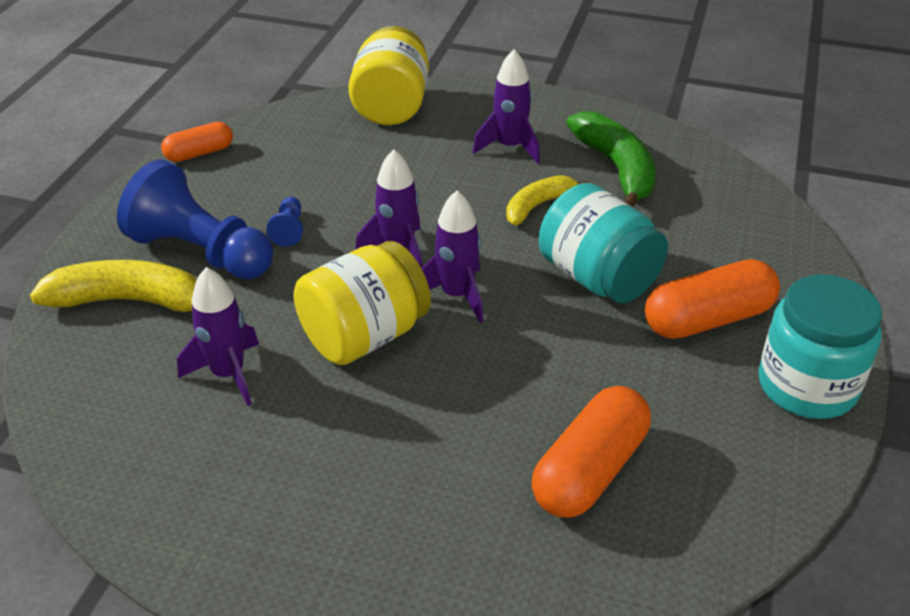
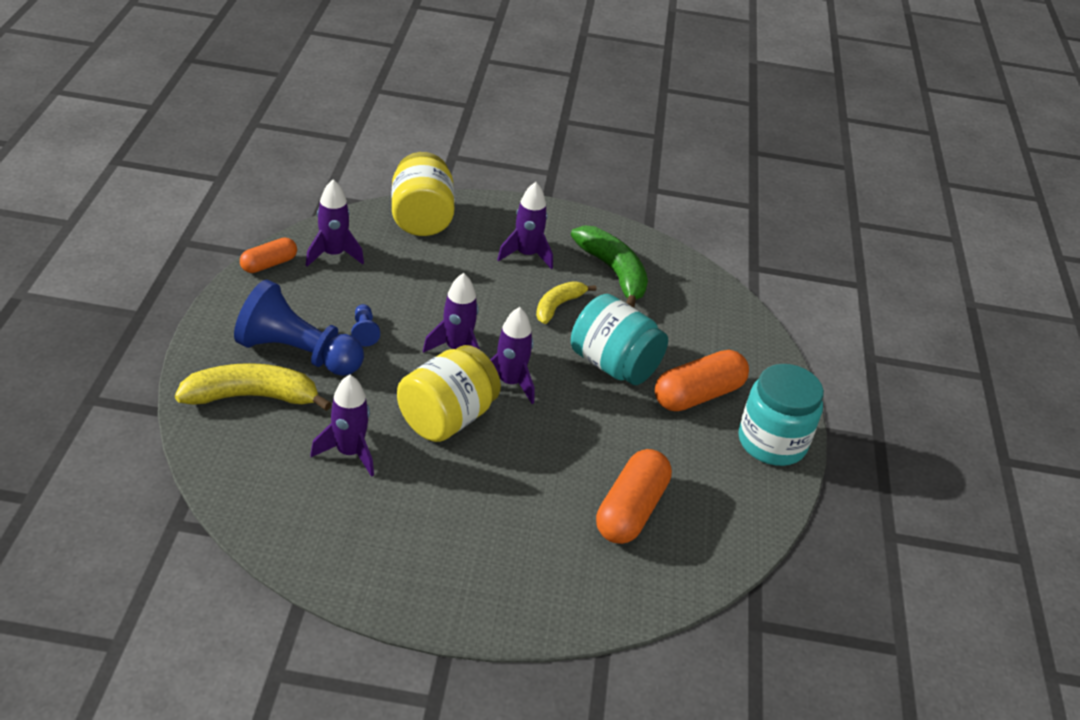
camera: 15 degrees left, 0 degrees up
(277, 144) = (333, 254): none -> purple rocket

